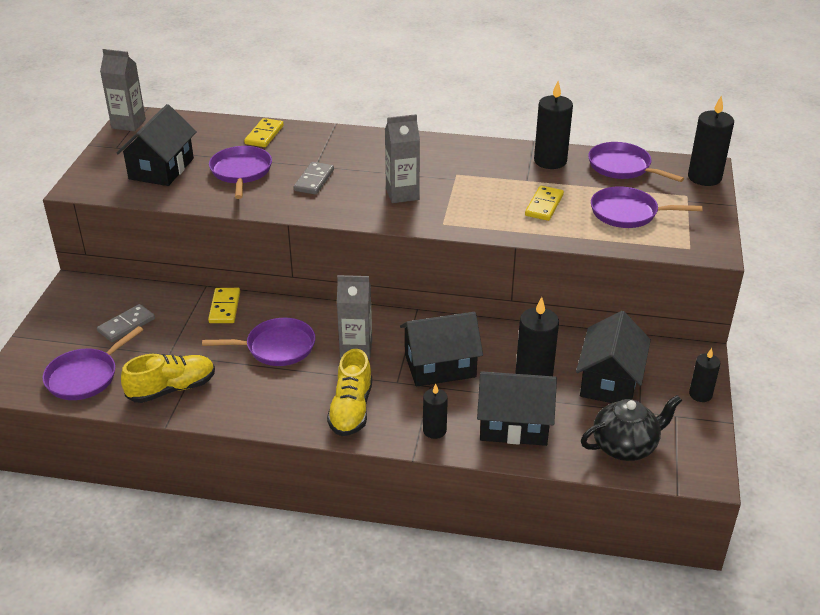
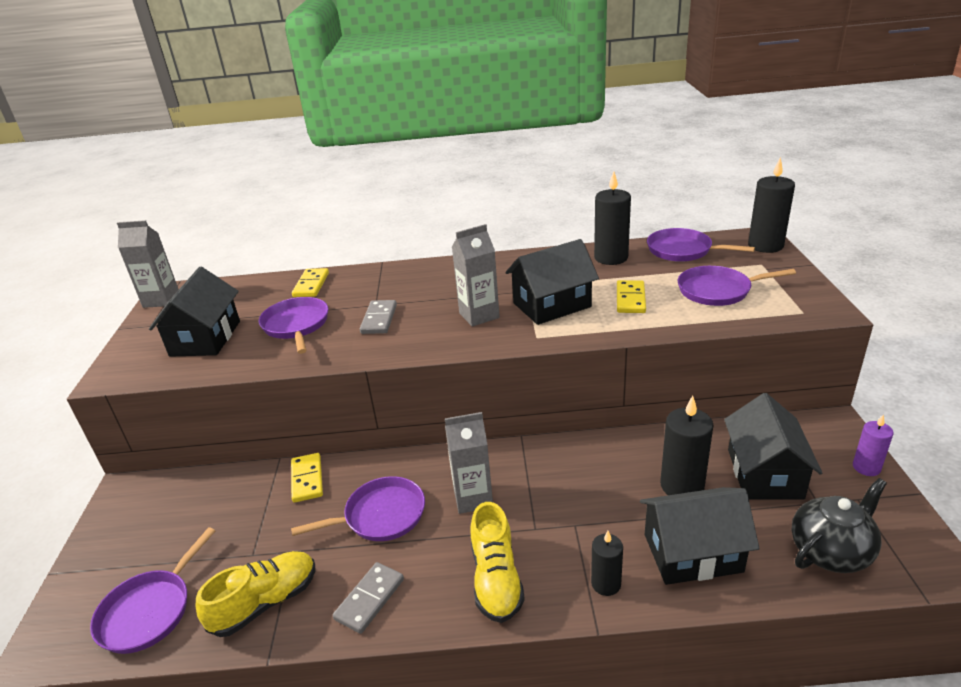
camera: 10 degrees left, 5 degrees down
(126, 325) = (194, 527): grey domino -> grey domino (370, 599)
(440, 366) = (575, 497): black house -> black house (552, 305)
(700, 394) = (866, 467): black candle -> purple candle

